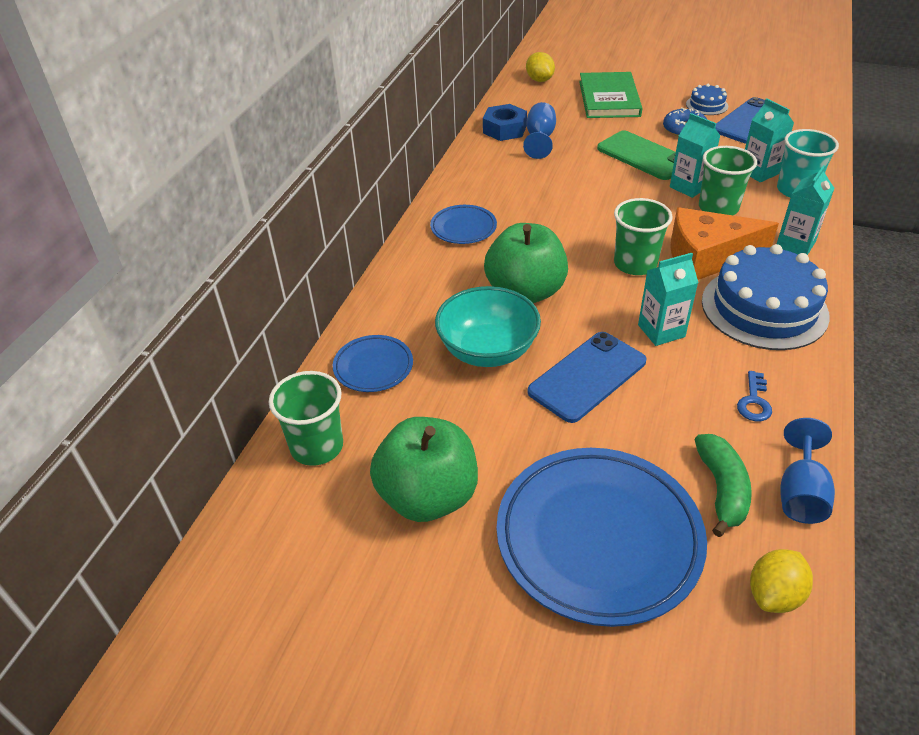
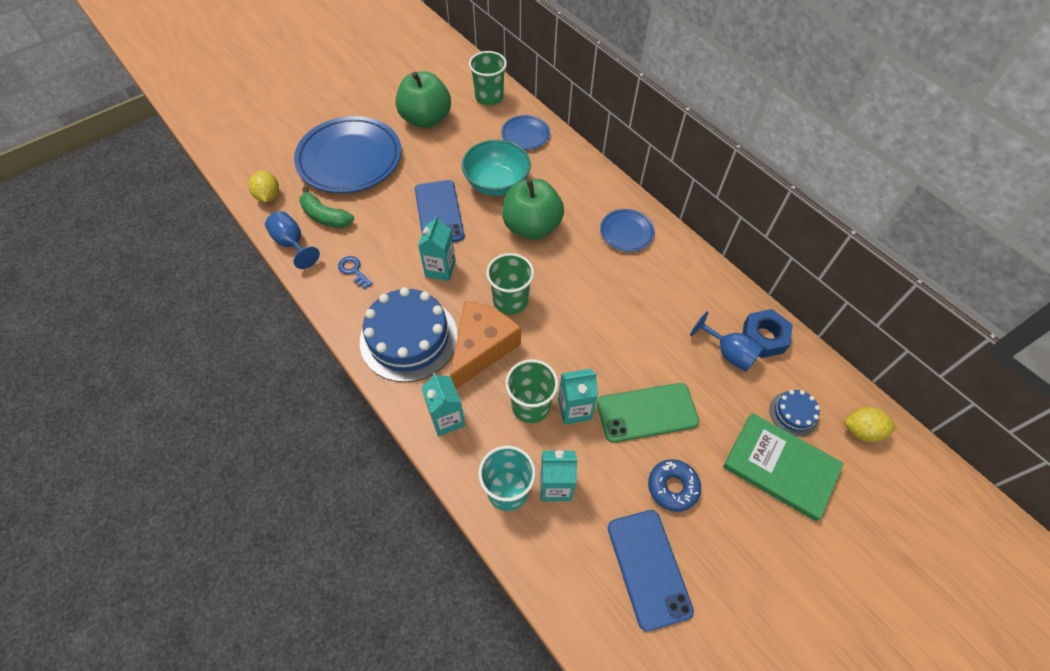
camera: 120 degrees right, 15 degrees up
(707, 105) = (711, 555): blue cake -> blue cake (793, 413)

